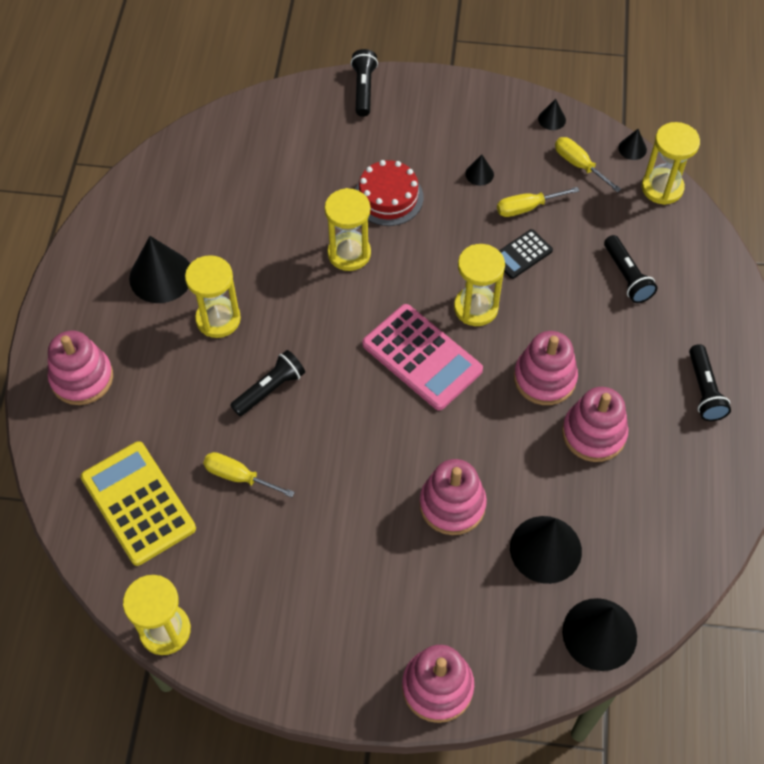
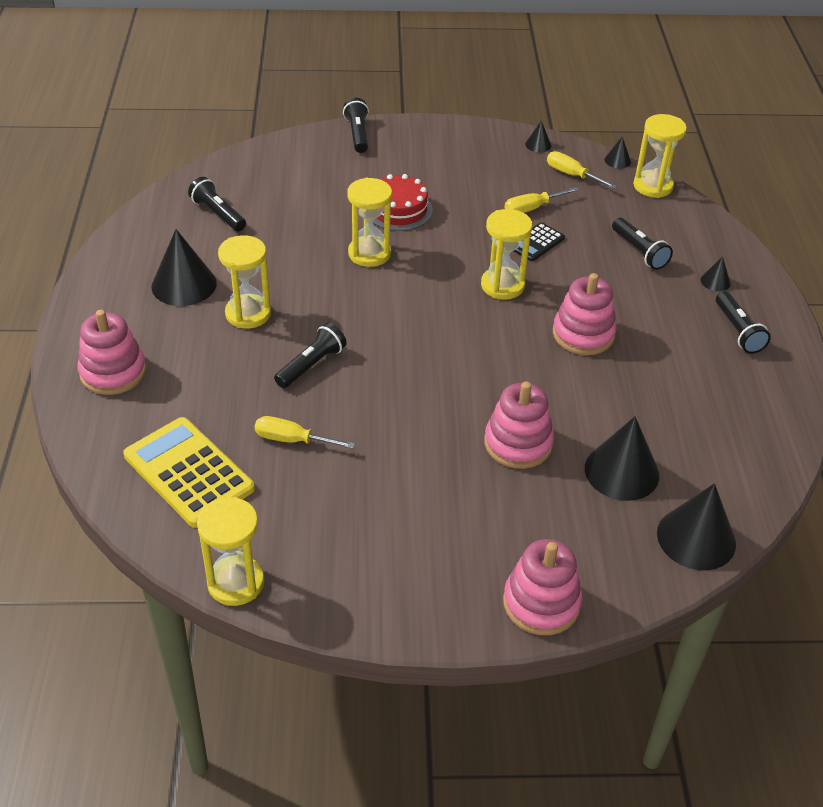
camera: 10 degrees left, 15 degrees down
(206, 187) = (218, 214): none -> black flashlight
(422, 357) = (459, 327): pink calculator -> none
(479, 174) = (481, 187): black cone -> black cone (715, 281)
(593, 433) = (643, 373): pink stacking toy -> none

